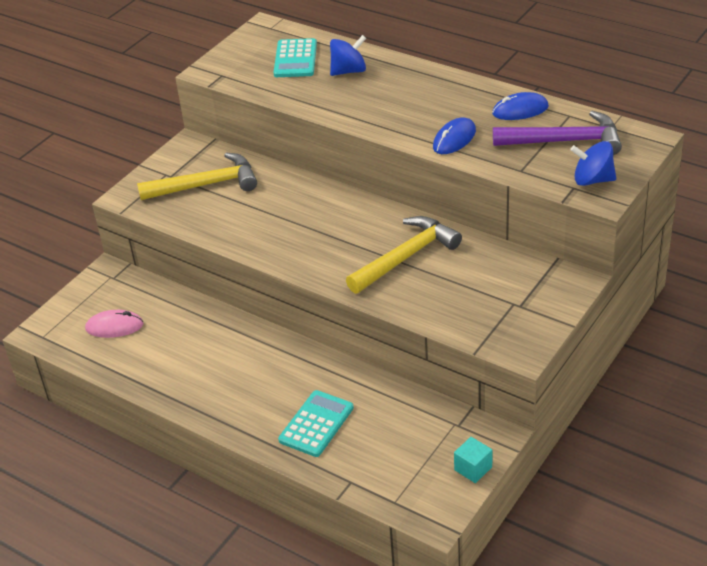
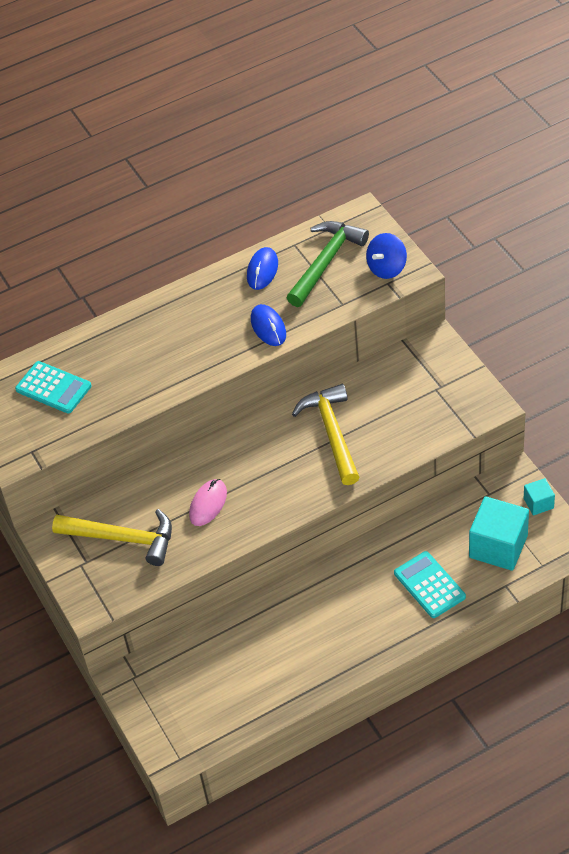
camera: 60 degrees left, 10 degrees up
(114, 327) = (207, 695): pink mouse -> pink mouse (208, 504)
(206, 185) = (122, 538): yellow hammer -> yellow hammer turned 90 degrees clockwise
(349, 71) = (107, 357): blue spinning top -> none
(396, 457) = (498, 546): none -> turquoise cube
(564, 141) = (326, 262): purple hammer -> green hammer

